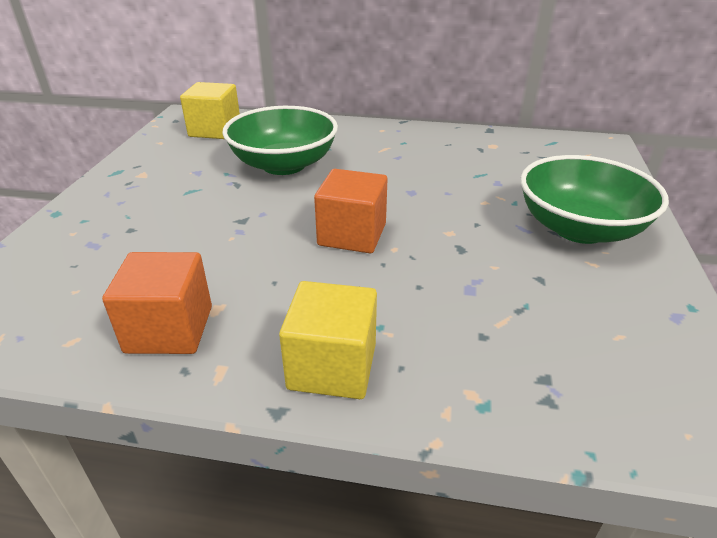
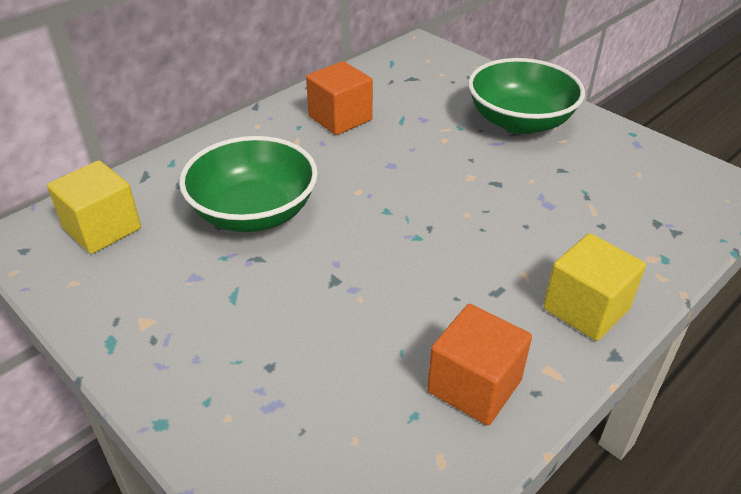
camera: 55 degrees left, 5 degrees up
(352, 235) = (426, 226): orange cube -> orange cube (340, 118)

